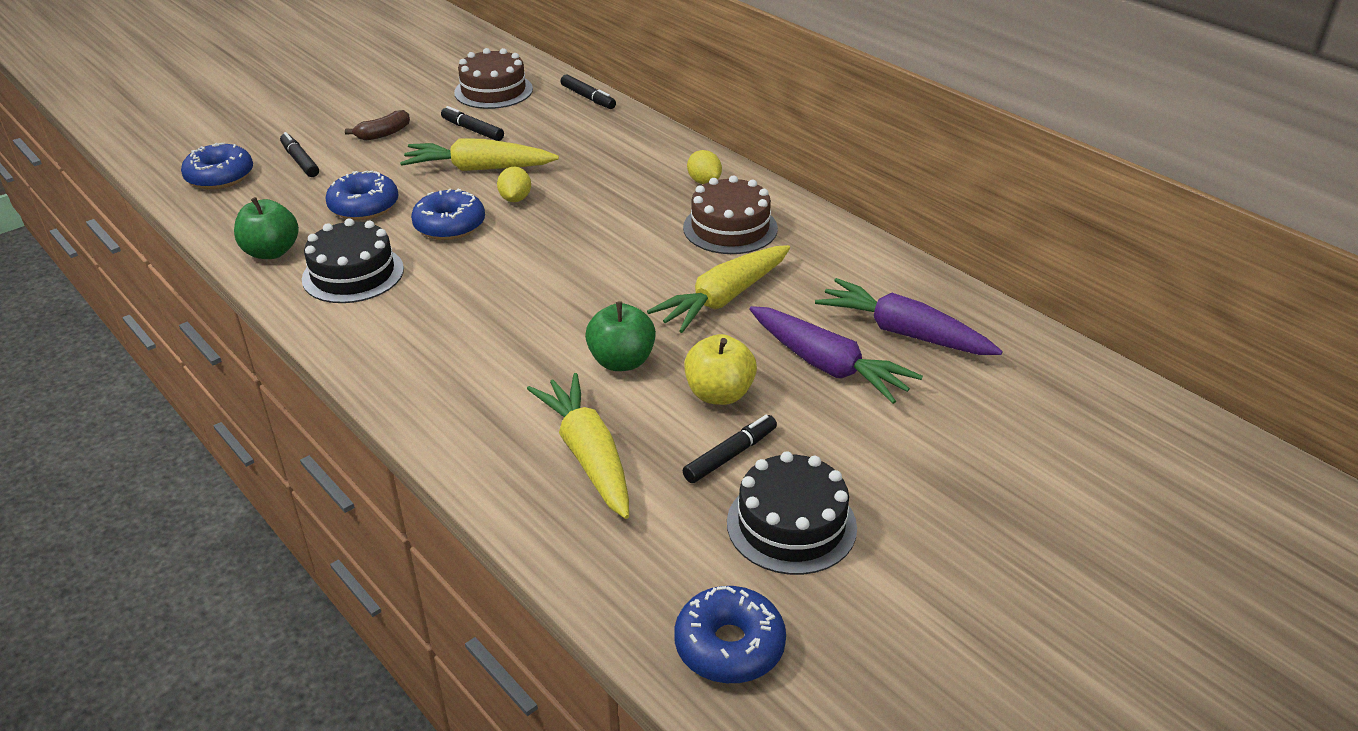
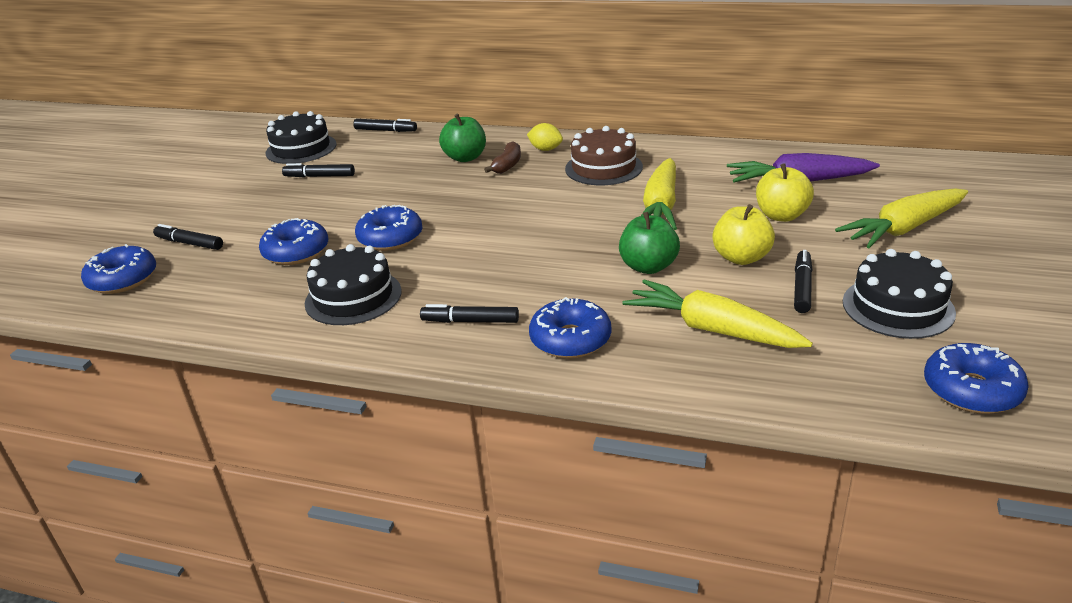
camera: 30 degrees left, 5 degrees down
(271, 252) = (254, 311): green apple -> green apple (465, 158)
(383, 134) = (243, 202): brown banana -> brown banana (507, 165)
(408, 343) = (470, 321): none -> black marker
(461, 402) = (570, 339): none -> blue donut
(479, 168) = (361, 197): yellow carrot -> yellow carrot (903, 229)
(493, 91) = (301, 148): brown cake -> black cake
(515, 199) = (420, 204): yellow lemon -> none
(827, 365) = (781, 216): purple carrot -> yellow apple

